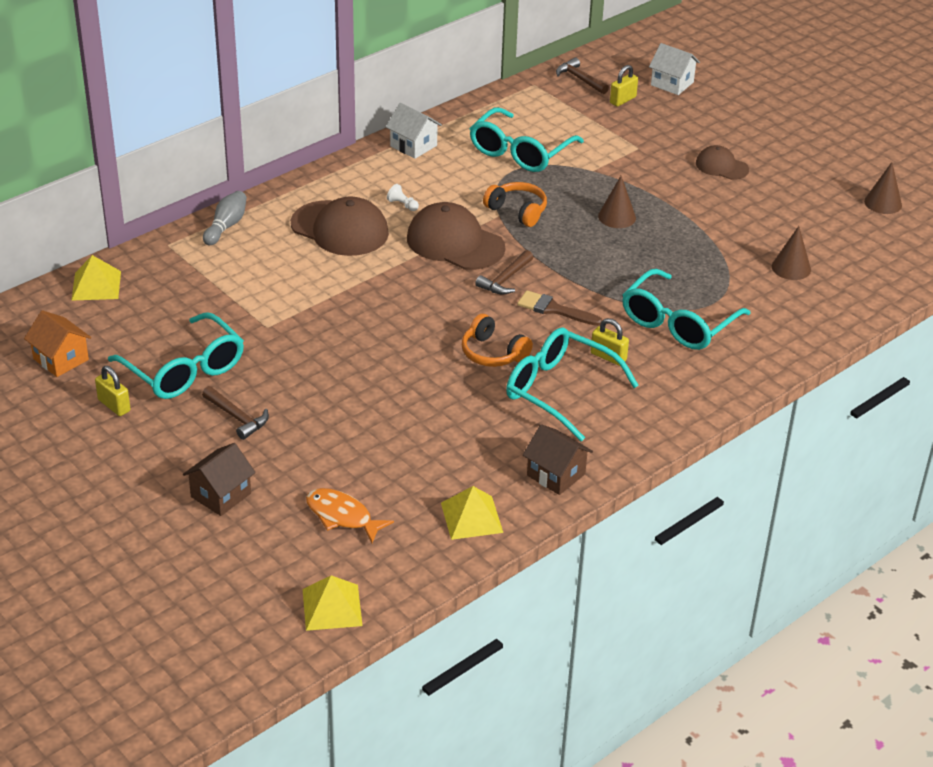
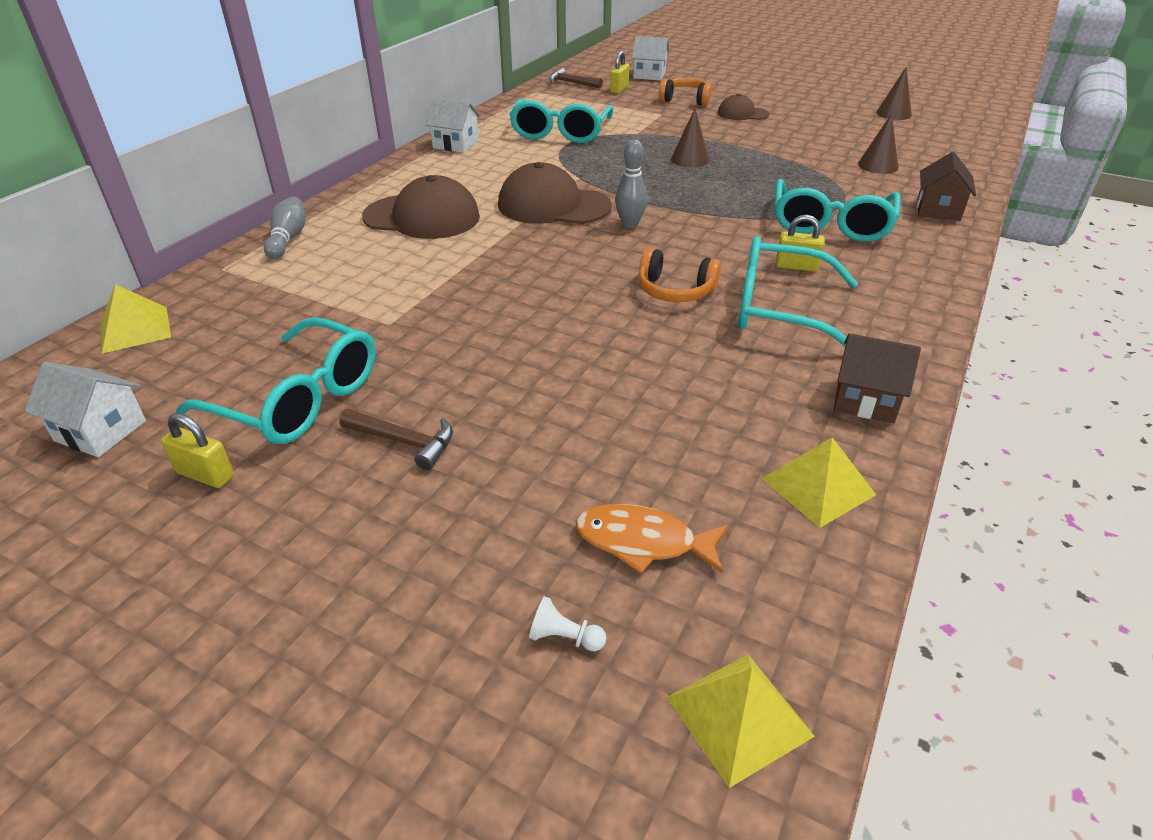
camera: 20 degrees left, 0 degrees up
(61, 359) = (101, 431): orange house -> white house
(221, 495) = (436, 566): brown house -> brown house (938, 209)
(402, 205) = (476, 187): white pawn -> white pawn (564, 637)
(505, 279) = (630, 224): brown hammer -> grey bowling pin
(517, 211) = (594, 171): orange headphones -> orange headphones (685, 100)
(554, 309) = (702, 238): brown brush -> none

